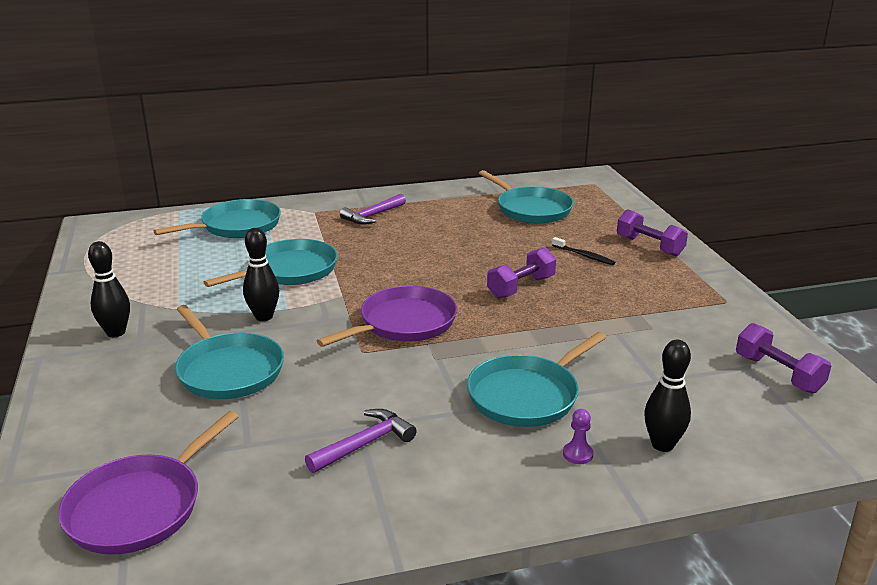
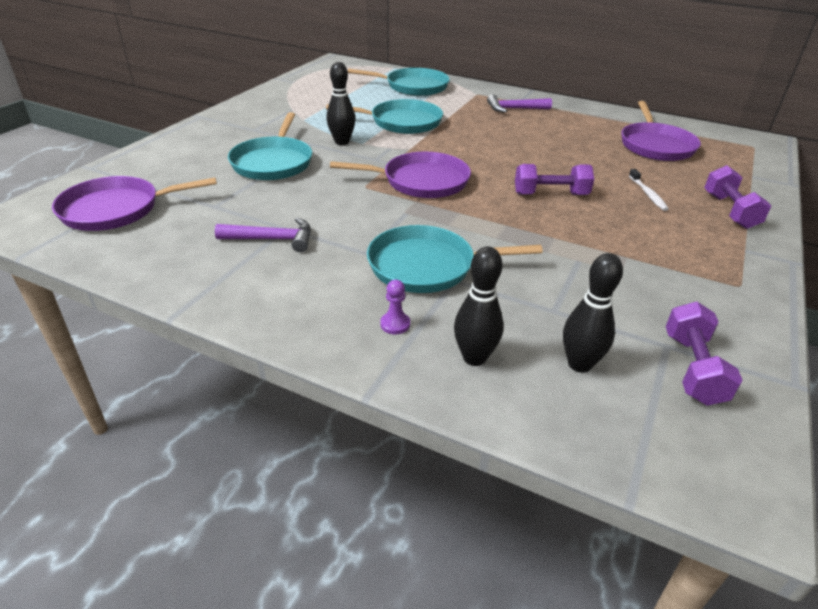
camera: 40 degrees right, 10 degrees up
(116, 332) = (253, 119): black bowling pin -> black bowling pin (579, 364)
(531, 209) = (656, 145): turquoise pan -> purple pan
(584, 256) = (648, 194): black toothbrush -> white toothbrush

